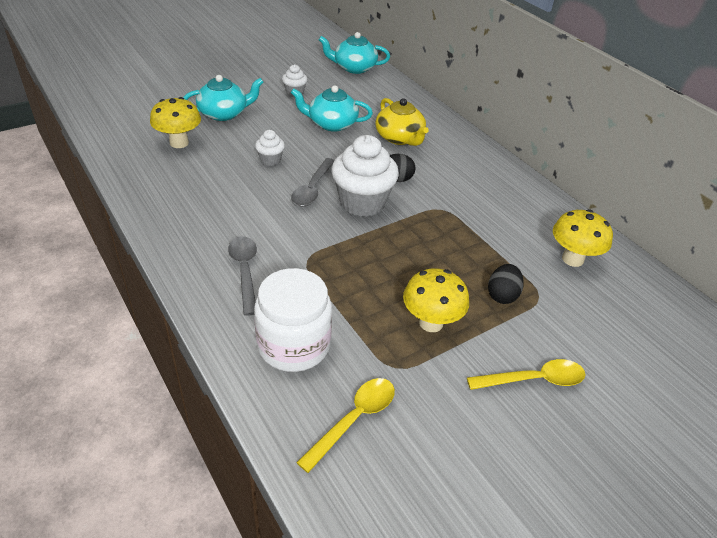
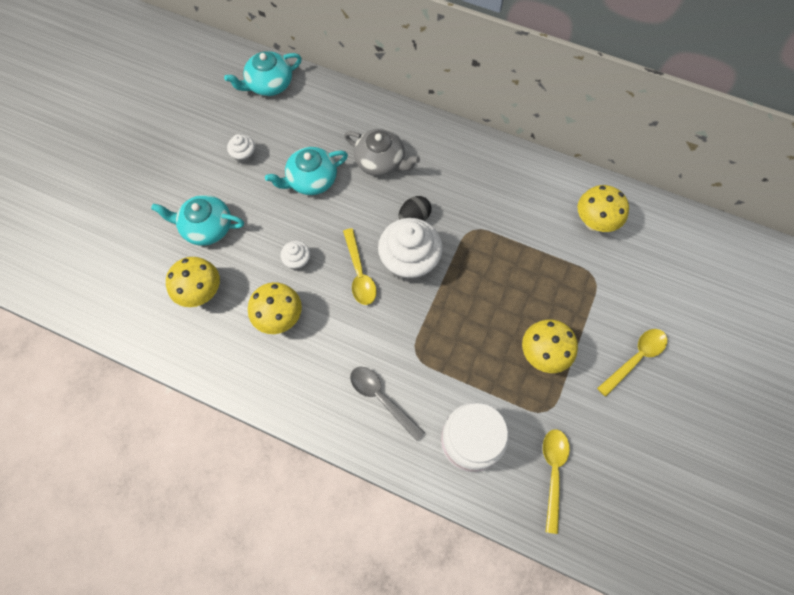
camera: 30 degrees left, 25 degrees up
(219, 183) = (280, 318): none -> yellow mushroom
(224, 113) = (206, 227): turquoise teapot -> turquoise teapot turned 120 degrees counterclockwise
(312, 189) = (359, 274): grey spoon -> yellow spoon
(400, 138) = (381, 162): yellow teapot -> grey teapot
(502, 295) = (570, 293): black egg -> none

